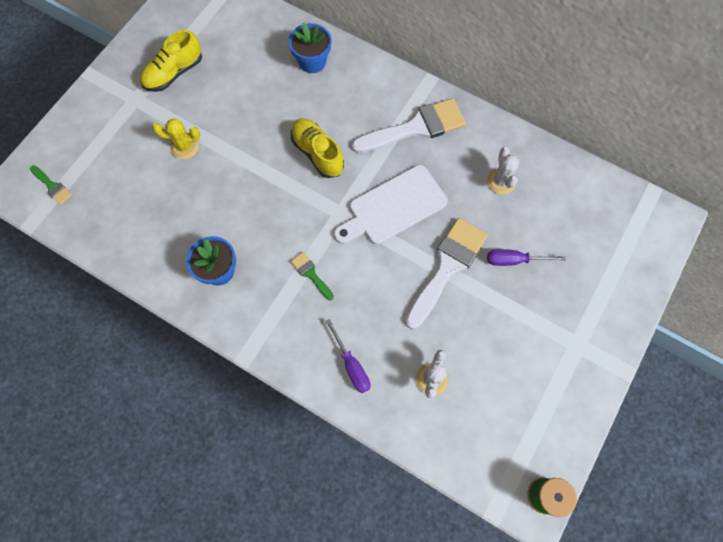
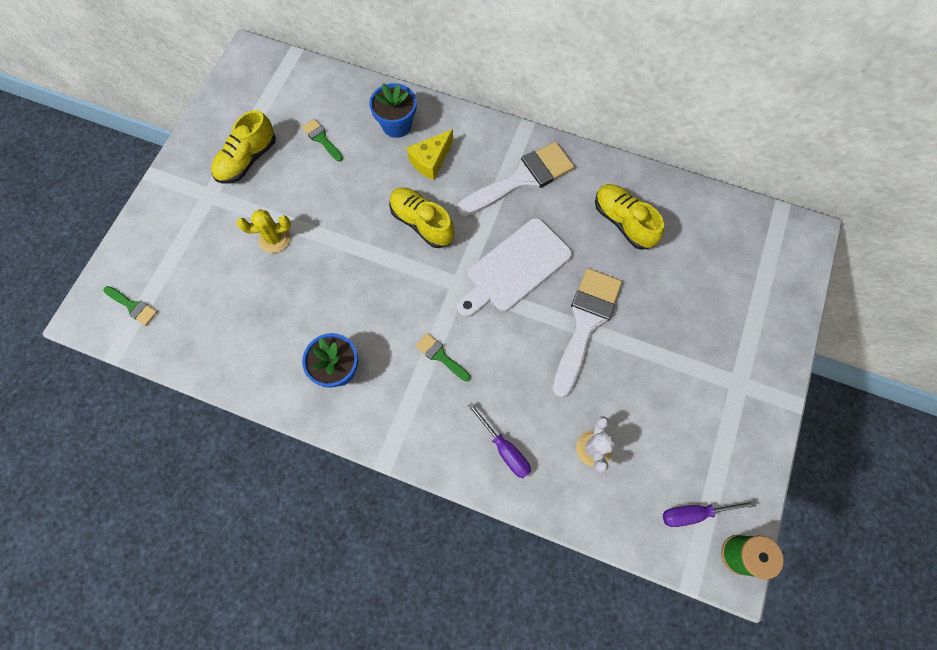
camera: 10 degrees left, 0 degrees up
(242, 64) = (321, 139): none -> green brush
(336, 98) = (431, 160): none -> yellow cheese
(501, 181) = (623, 222): white cactus -> yellow shoe
(514, 260) = (654, 304): purple screwdriver -> purple screwdriver (694, 513)

